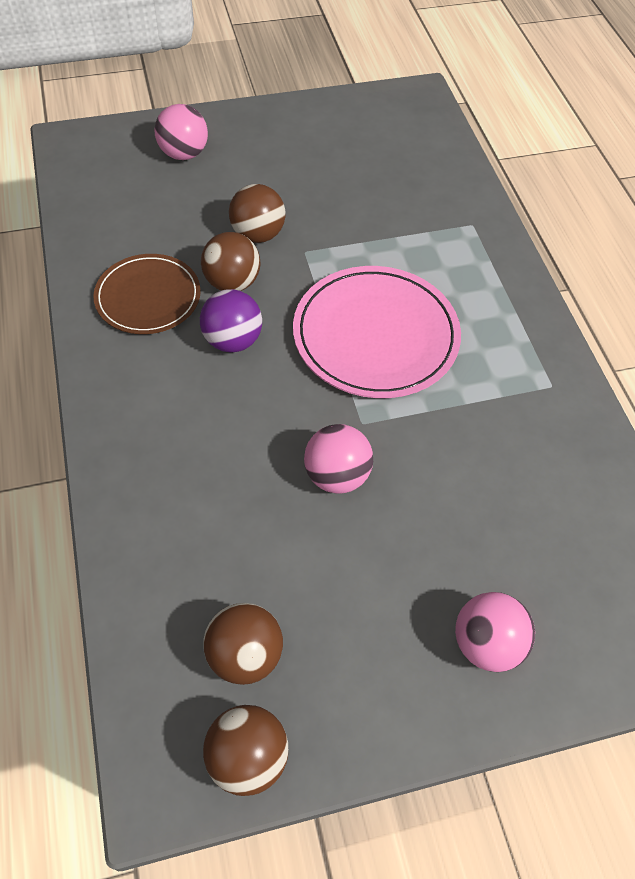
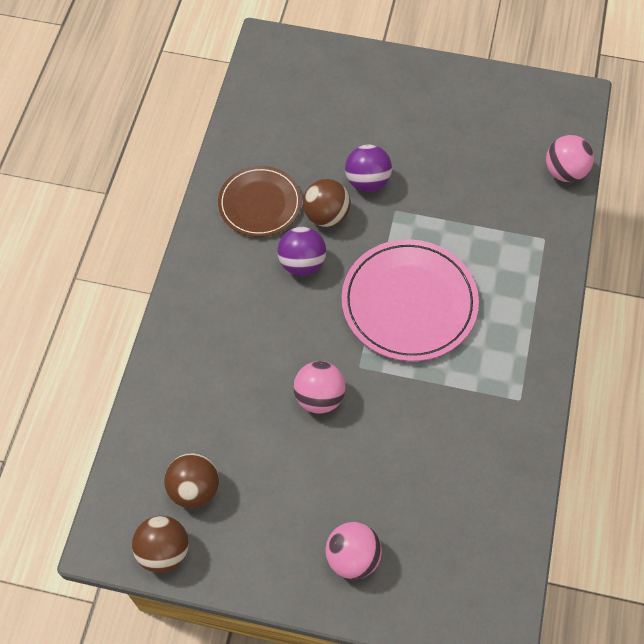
camera: 30 degrees right, 5 degrees up
(184, 154) = (348, 87): pink ball -> pink ball (564, 172)
(258, 234) = (367, 181): brown ball -> purple ball

